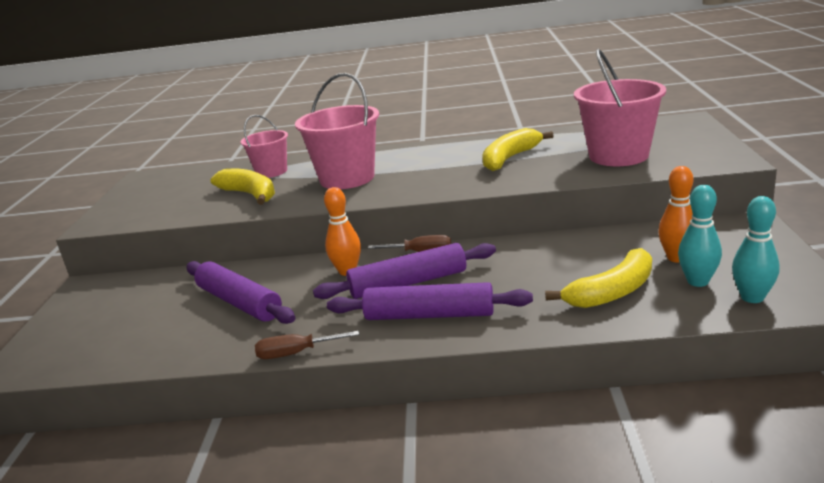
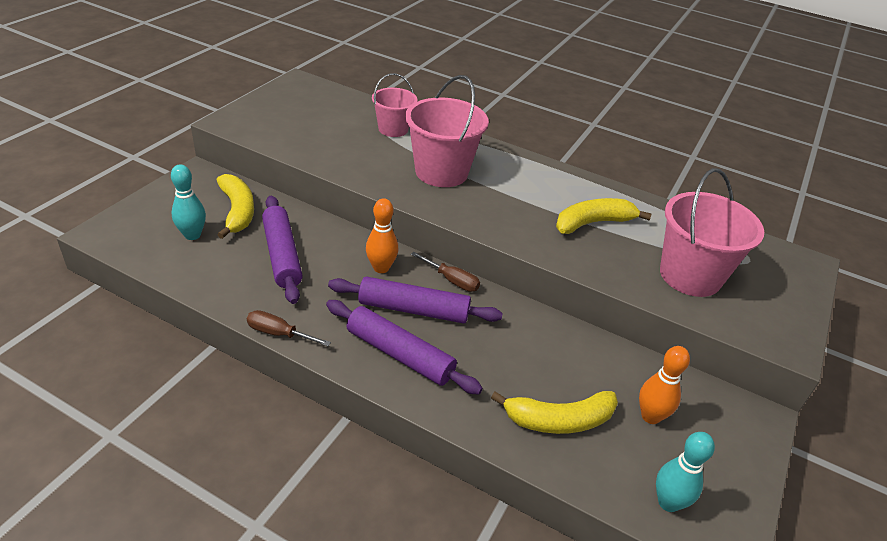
camera: 20 degrees right, 15 degrees up
(250, 194) = (355, 149): yellow banana -> yellow banana (237, 211)
(697, 281) = (640, 454): turquoise bowling pin -> turquoise bowling pin (192, 235)

